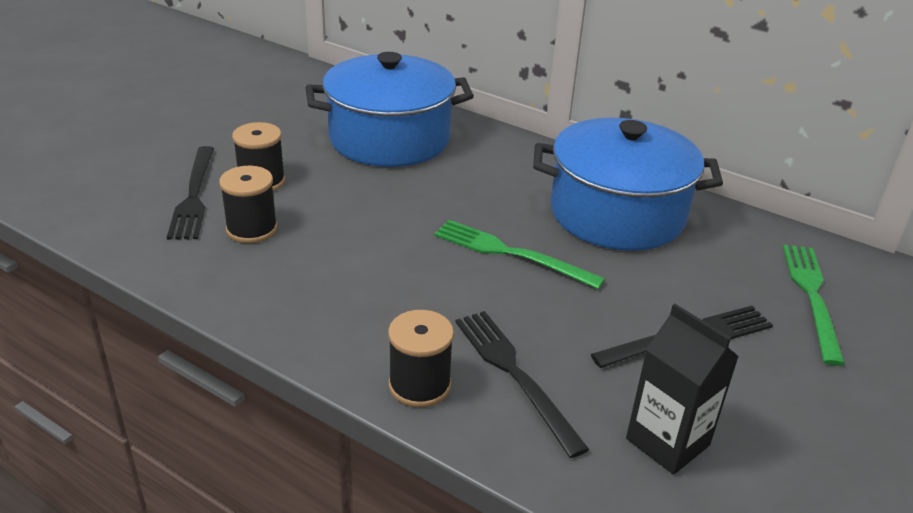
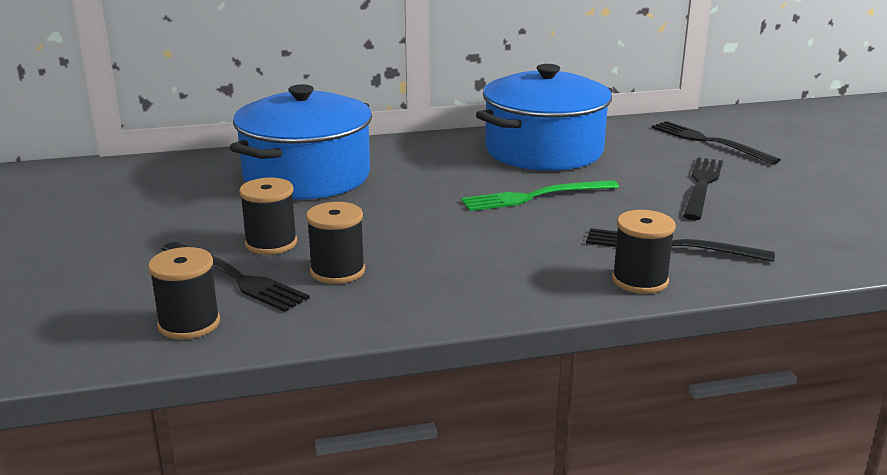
camera: 45 degrees left, 10 degrees down
(112, 213) = (189, 324): none -> black spool
(667, 442) = (789, 230): black carton -> none
(812, 296) = (709, 142): green fork -> black fork

